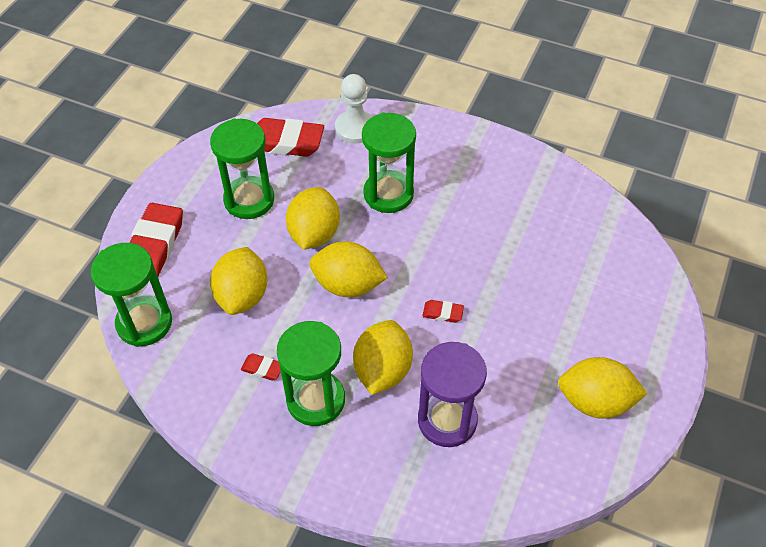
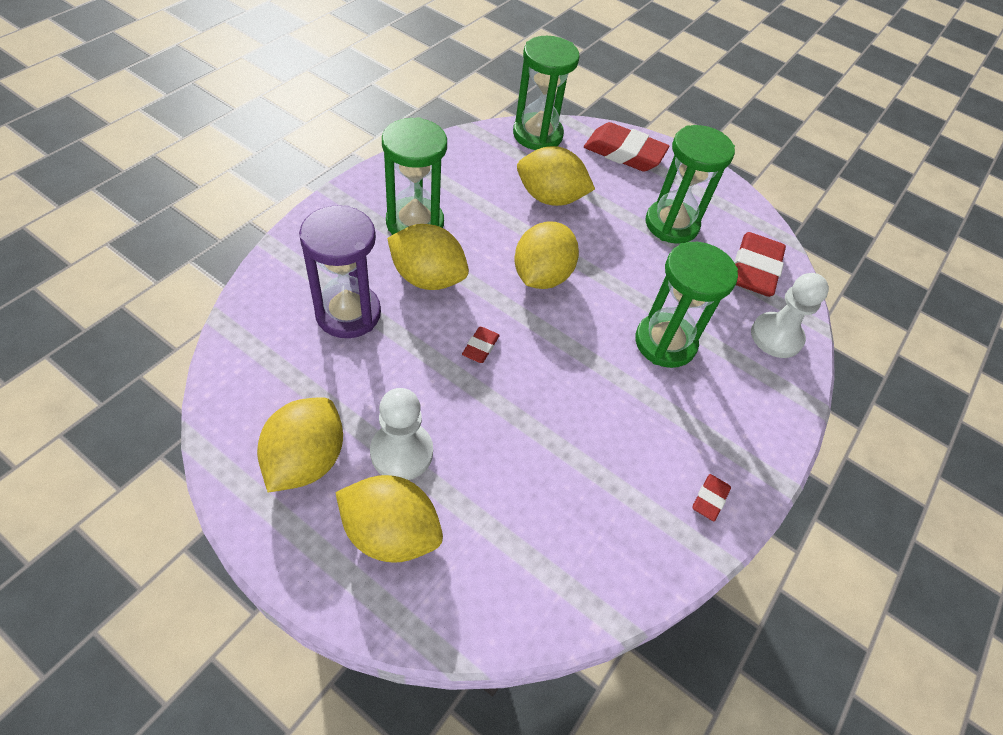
camera: 95 degrees right, 0 degrees up
(262, 369) = (463, 196): red eraser -> red eraser (709, 499)
(314, 234) = (616, 264): yellow lemon -> yellow lemon (390, 533)
(559, 341) = (401, 452): none -> white pawn

